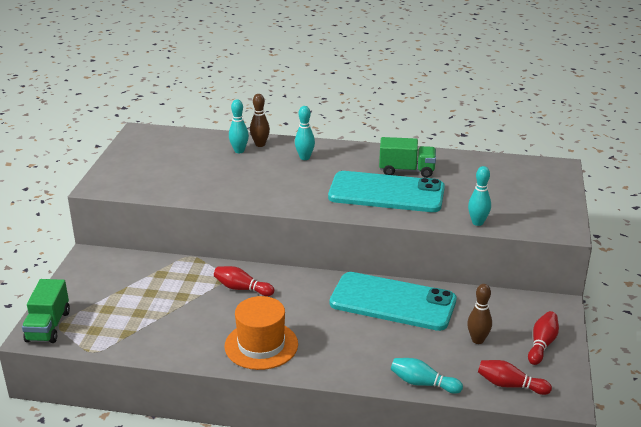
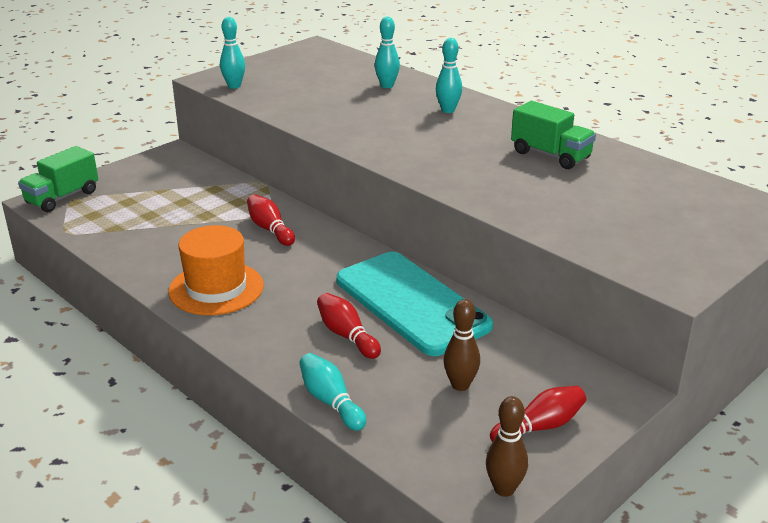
camera: 35 degrees right, 0 degrees up
(260, 144) = (417, 86): brown bowling pin -> brown bowling pin (504, 489)
(386, 193) = (491, 170): turquoise phone -> none
(477, 222) = (563, 235): turquoise bowling pin -> turquoise bowling pin (234, 86)
(510, 385) = (434, 453): red bowling pin -> red bowling pin (347, 335)

